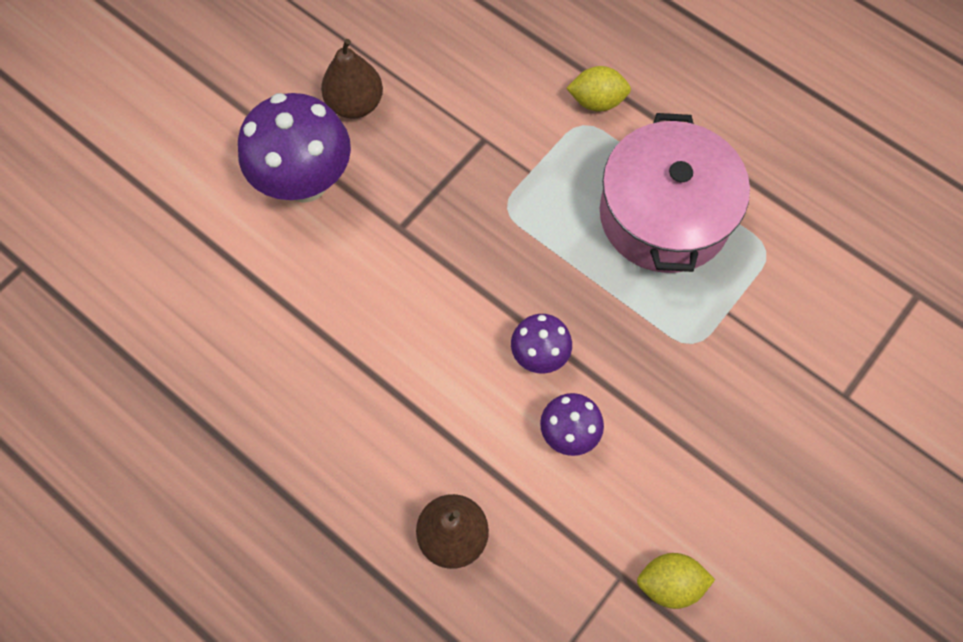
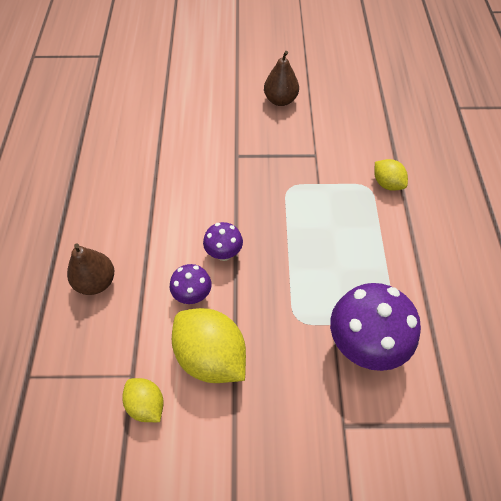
camera: 50 degrees right, 10 degrees down
(305, 182) = (224, 110): purple mushroom -> purple mushroom (364, 345)
(664, 215) = (357, 255): pink pot -> none
(665, 470) = (211, 356): none -> yellow lemon

